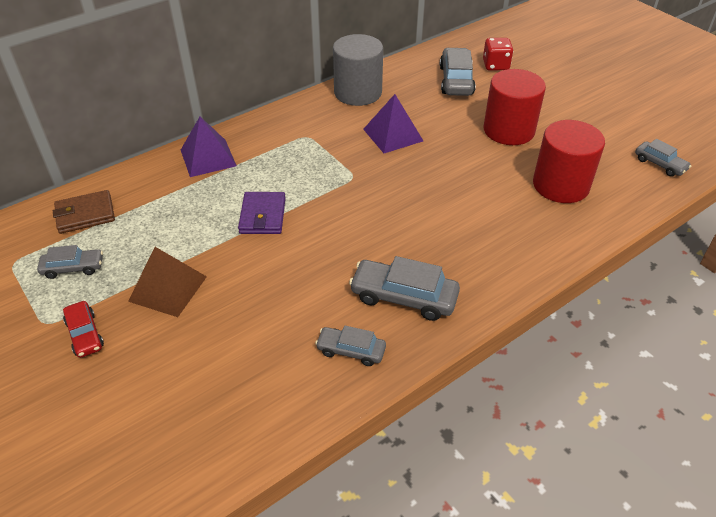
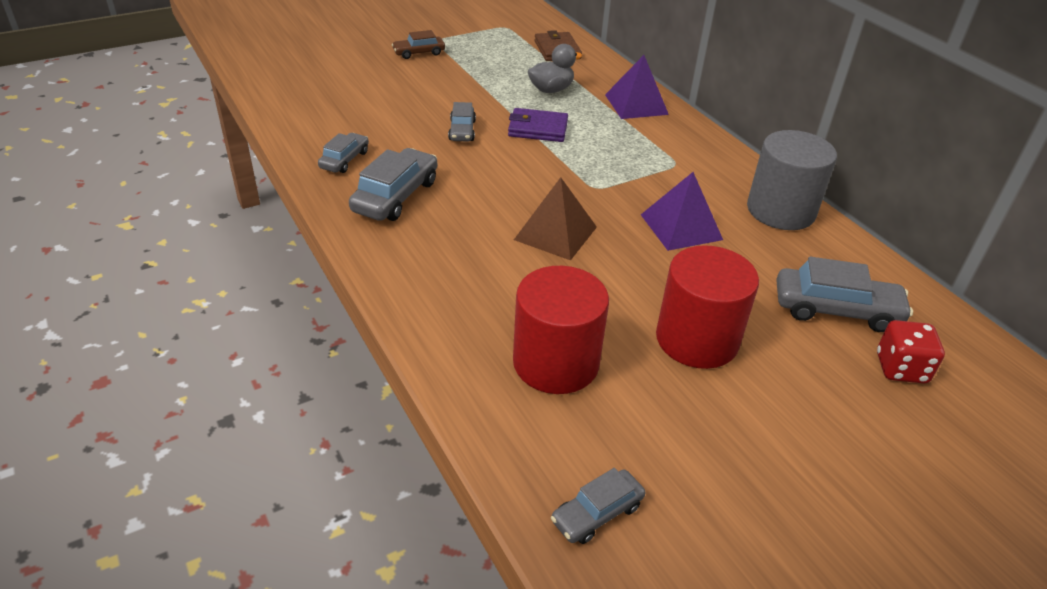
camera: 95 degrees right, 5 degrees down
(73, 268) = (492, 47): grey car -> grey car (462, 130)
(85, 334) = (419, 53): red car -> brown car
(168, 288) = (454, 83): brown pyramid -> brown pyramid (555, 233)
(181, 212) = (551, 89): none -> grey duck

